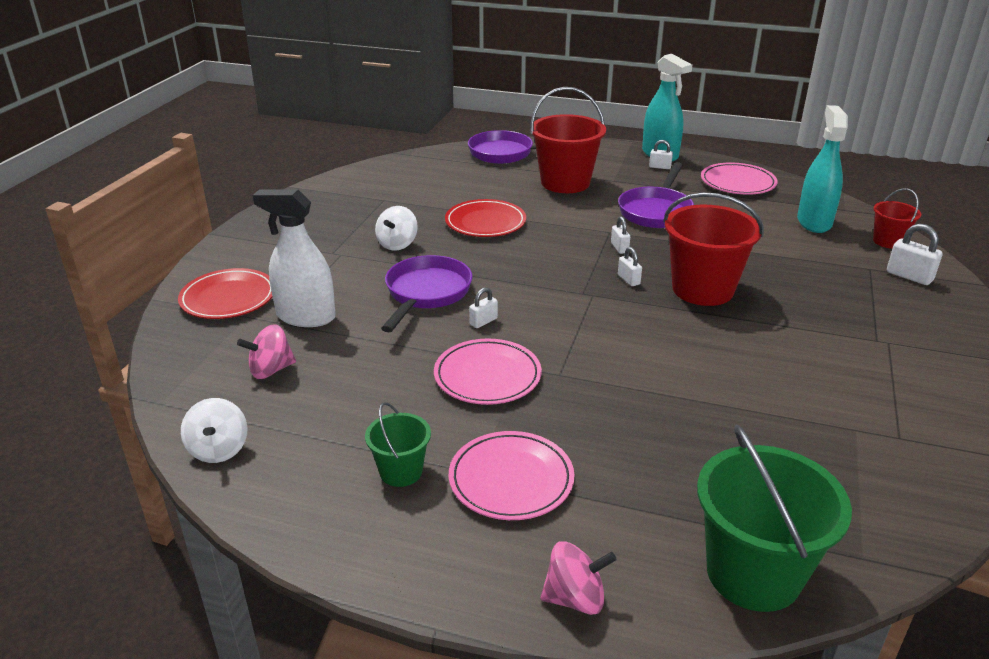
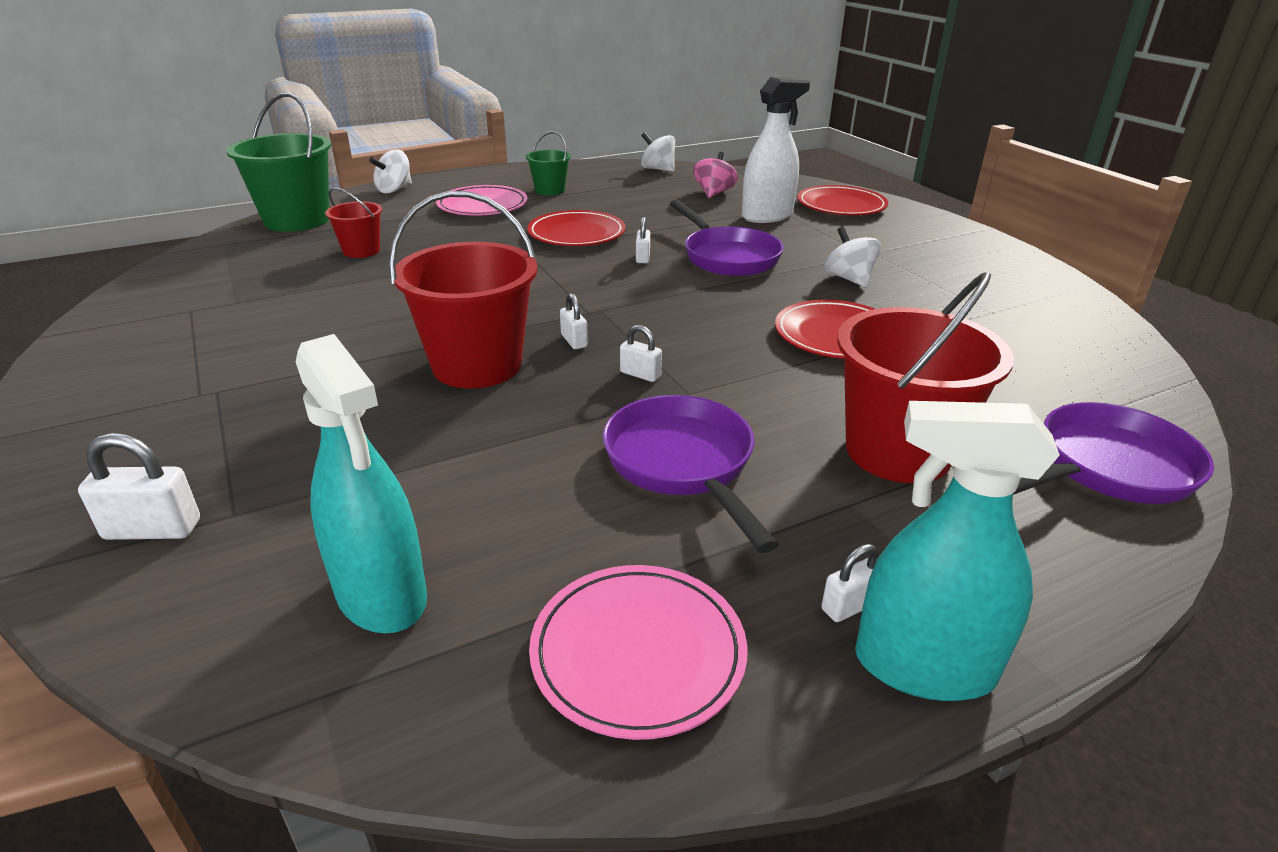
camera: 135 degrees right, 0 degrees up
(487, 376) = (576, 234): pink plate -> red plate
(575, 598) = (394, 190): pink spinning top -> white spinning top
(628, 280) = (574, 341): white padlock -> white padlock turned 45 degrees clockwise
(888, 241) = (194, 617): red bucket -> red bucket (361, 251)

